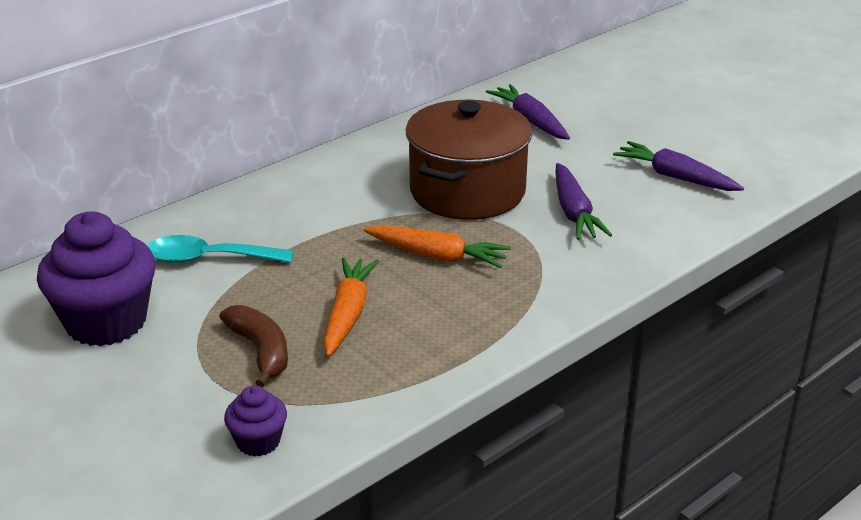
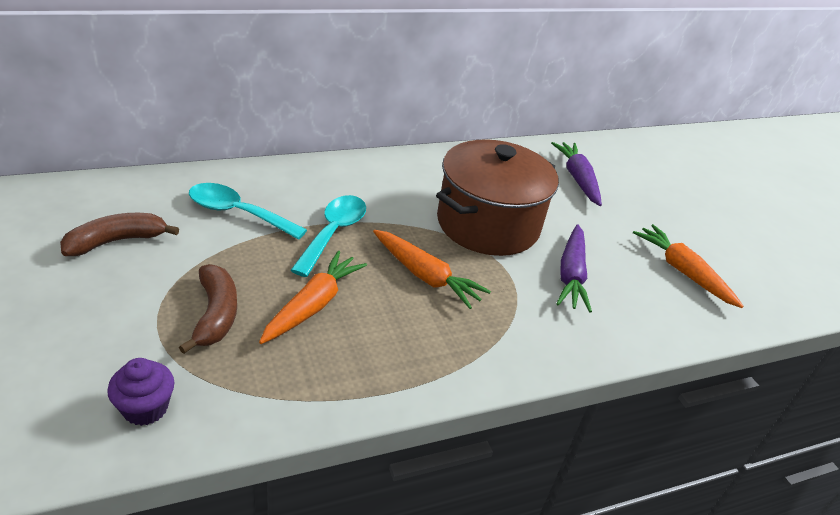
camera: 15 degrees right, 5 degrees up
(106, 322) = (116, 241): purple cupcake -> brown banana
(320, 246) = (333, 233): none -> turquoise spoon
(675, 177) = (682, 272): purple carrot -> orange carrot

